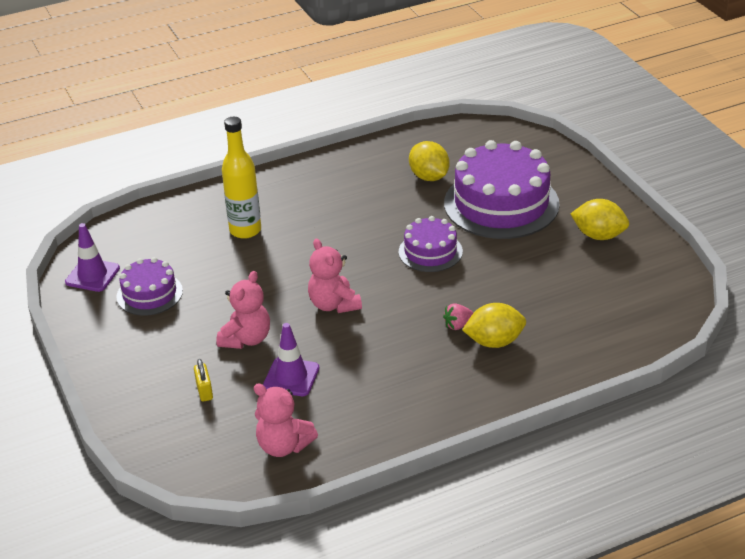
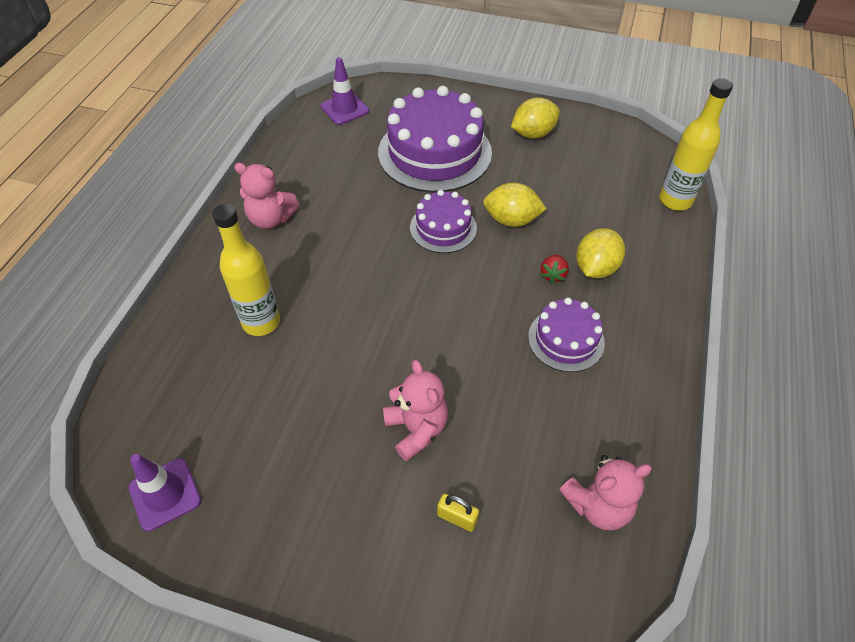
camera: 50 degrees left, 15 degrees up
(149, 294) = (258, 462): purple cake -> purple cake (566, 339)
(291, 377) = (506, 432): purple traffic cone -> purple traffic cone (344, 109)
(334, 304) = (439, 332): pink teddy bear -> pink teddy bear (271, 219)
(429, 177) = (350, 165): yellow lemon -> yellow lemon (511, 220)
(458, 325) = (553, 275): pink strawberry -> red strawberry
(634, 346) = (675, 200): none -> yellow bottle

